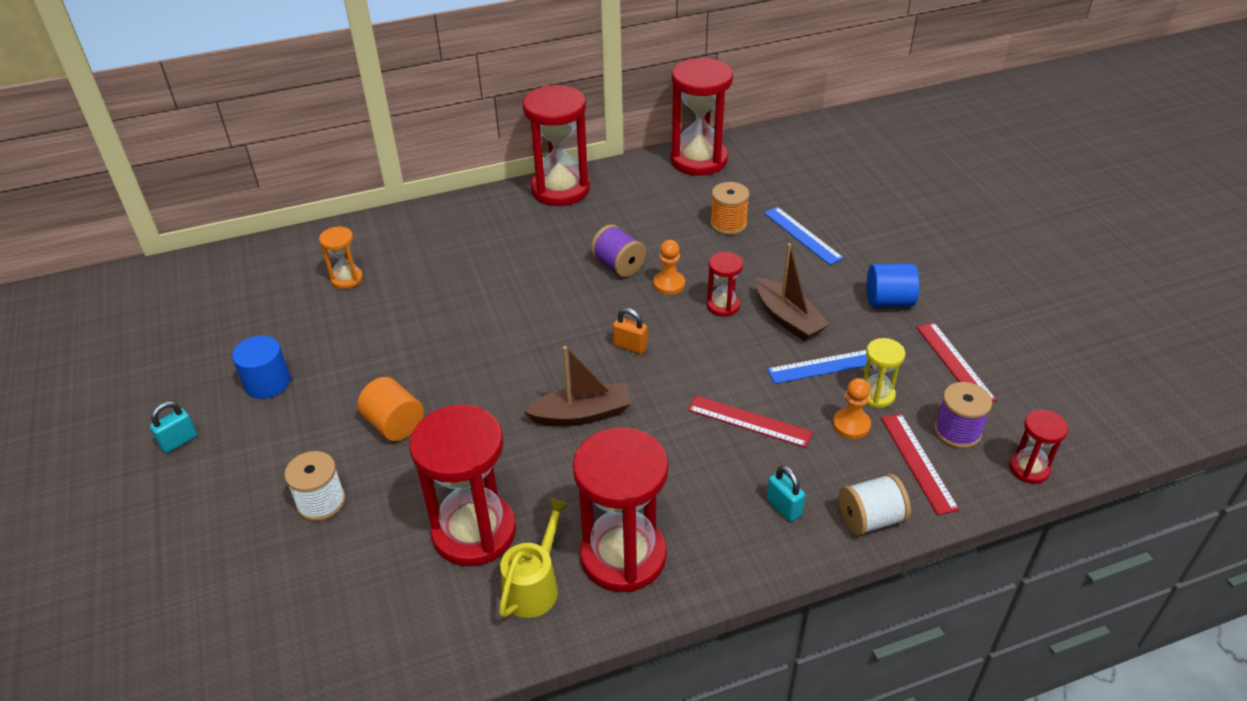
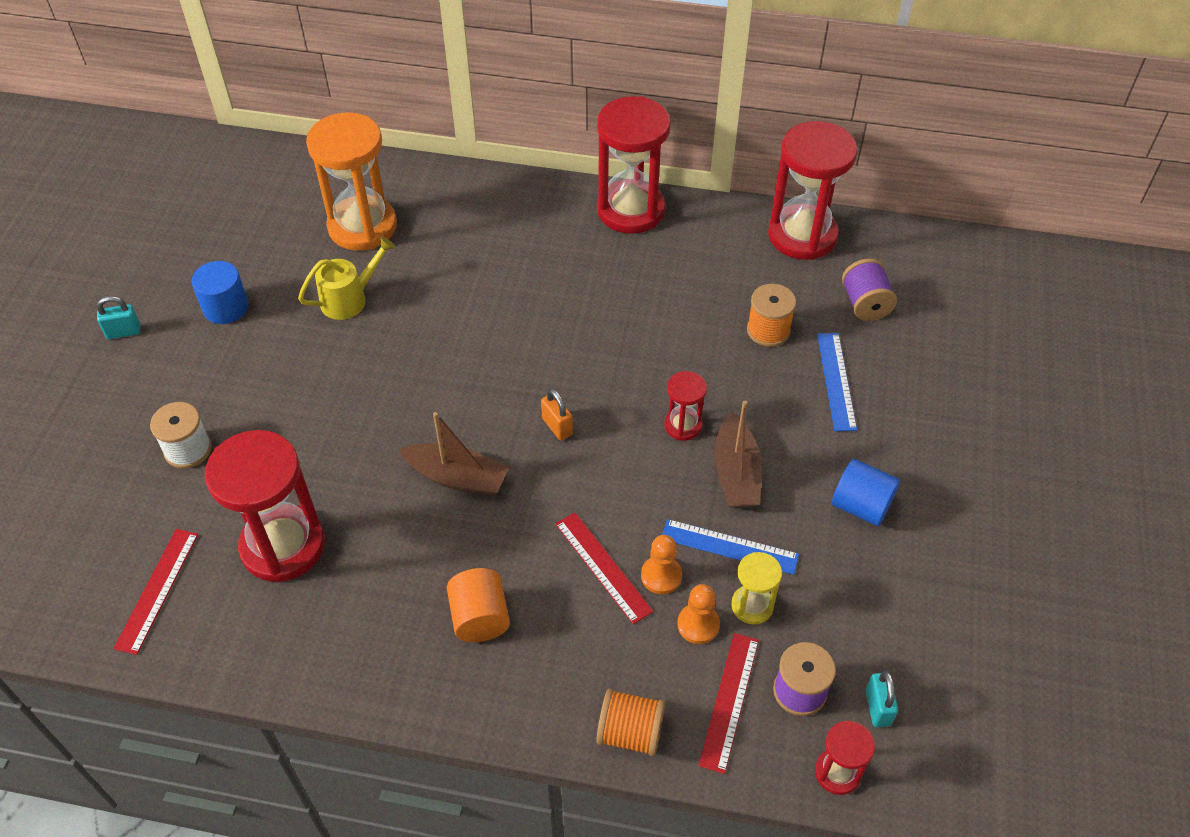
camera: 30 degrees right, 10 degrees up
(347, 279) = (362, 226): orange hourglass -> orange hourglass, size x2.05
(394, 424) = (295, 403): orange cylinder -> orange cylinder (480, 617)
(534, 585) = (292, 624): yellow watering can -> yellow watering can (350, 299)
(618, 265) = (618, 328): purple spool -> purple spool (865, 304)
(623, 556) = (384, 639): red hourglass -> none
(669, 284) = (650, 374): orange pawn -> orange pawn (661, 576)
(783, 507) = (560, 673): turquoise padlock -> turquoise padlock (877, 708)
(870, 519) = (630, 732): white spool -> orange spool
(954, 362) = (867, 613): red ruler -> red ruler (157, 590)

